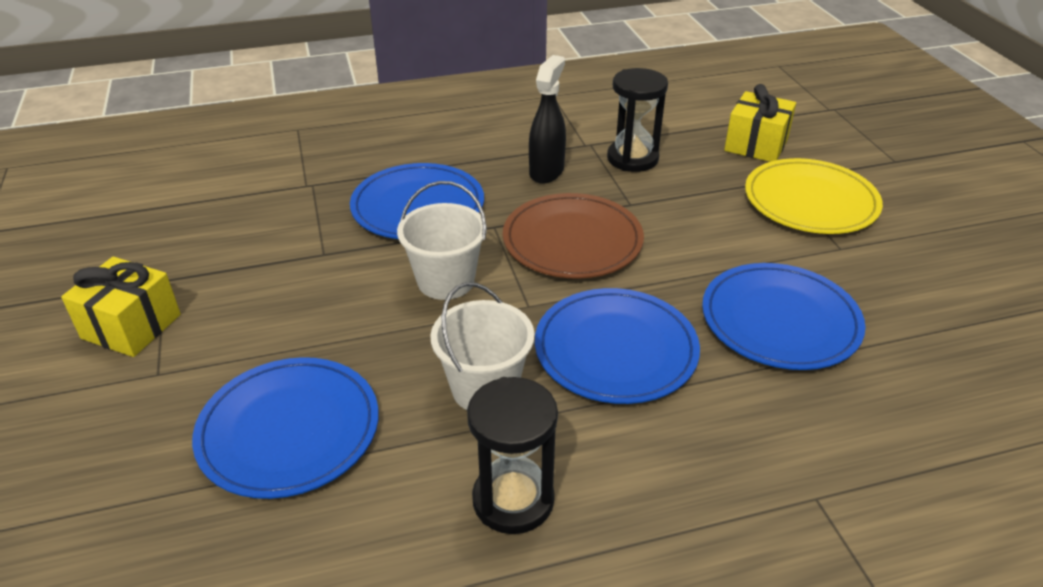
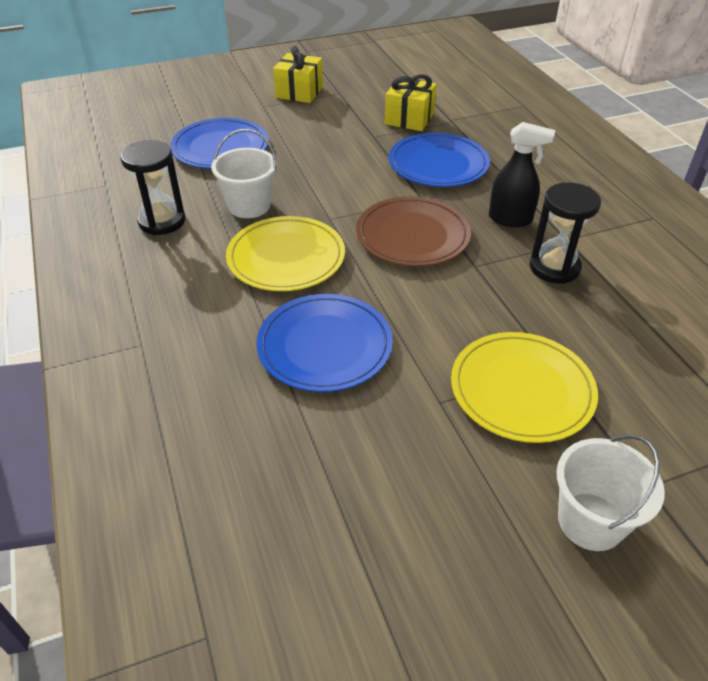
camera: 85 degrees right, 5 degrees up
(445, 281) = (353, 183): white bucket -> white bucket (590, 521)
(615, 350) = (286, 257): blue plate -> yellow plate
(756, 145) = (625, 357): yellow gift -> yellow gift (409, 119)

